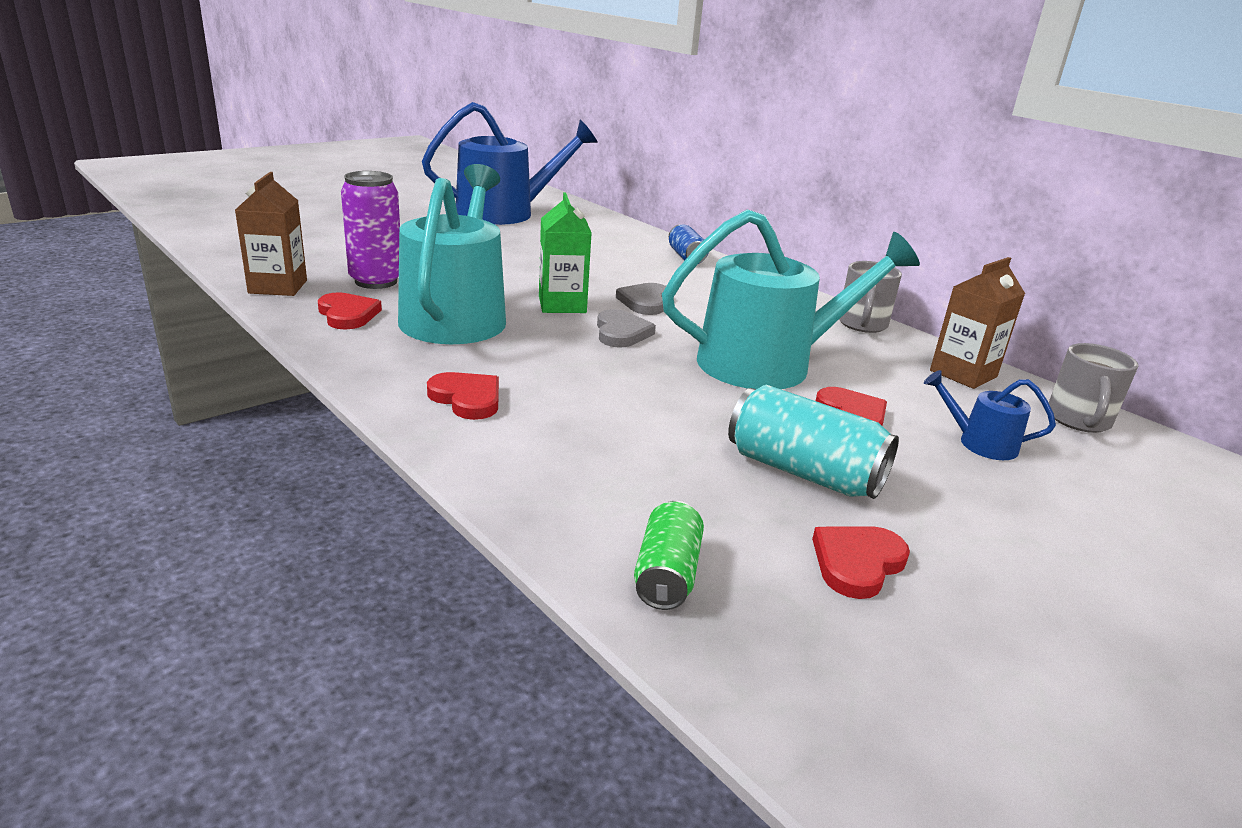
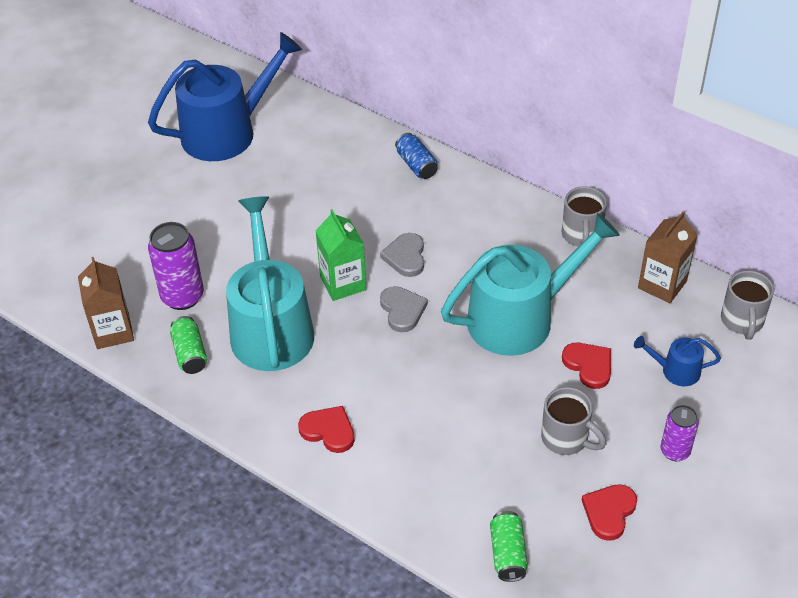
camera: 10 degrees left, 20 degrees up
(348, 314) = (190, 353): red heart -> green can
(803, 472) = (566, 439): turquoise can -> grey mug
(977, 519) = (675, 451): none -> purple can

